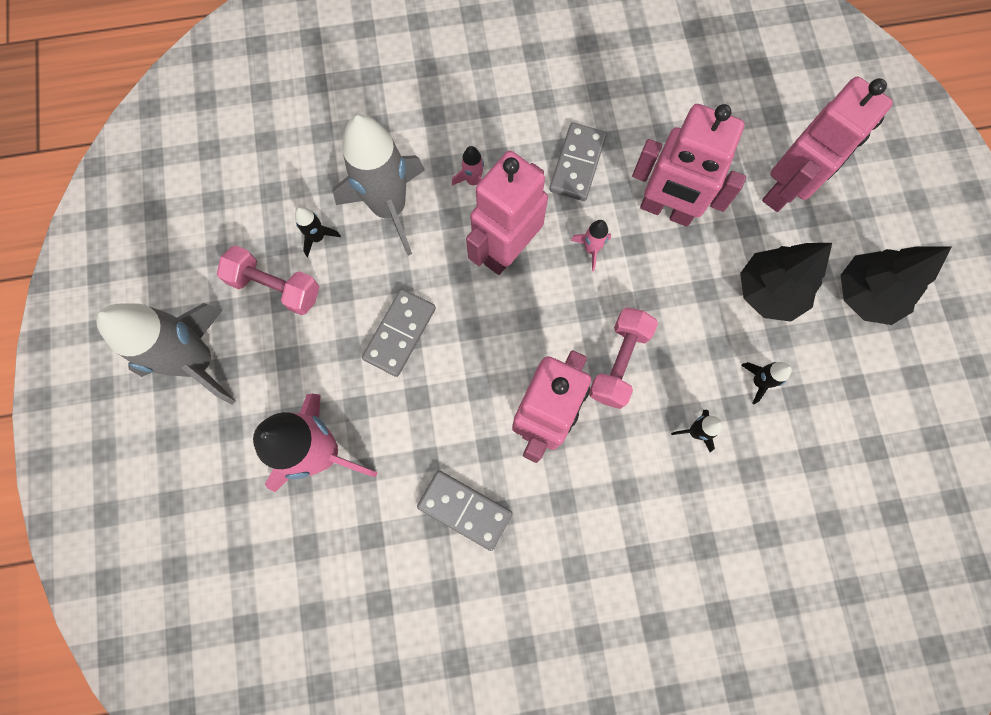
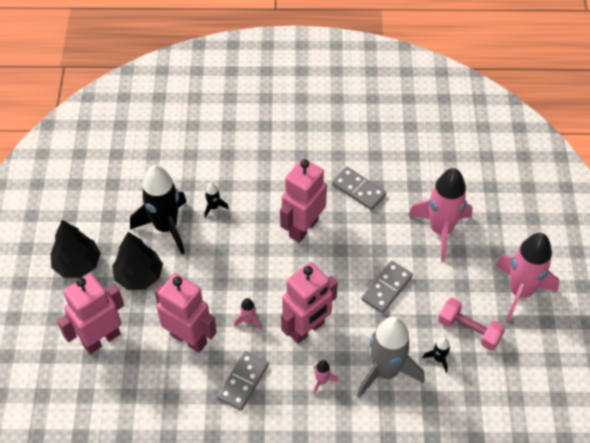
camera: 170 degrees left, 20 degrees down
(198, 361) = (520, 292): grey rocket -> pink rocket
(619, 362) = (249, 250): pink dumbbell -> none
(758, 381) = (166, 227): black rocket -> black rocket, size x2.42

